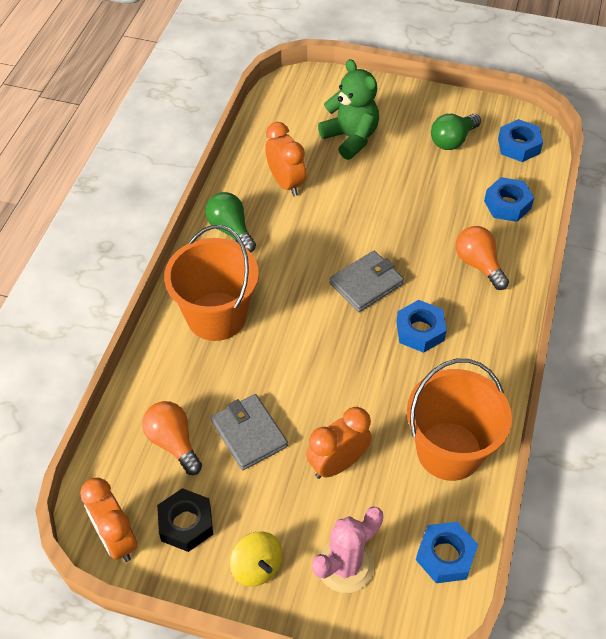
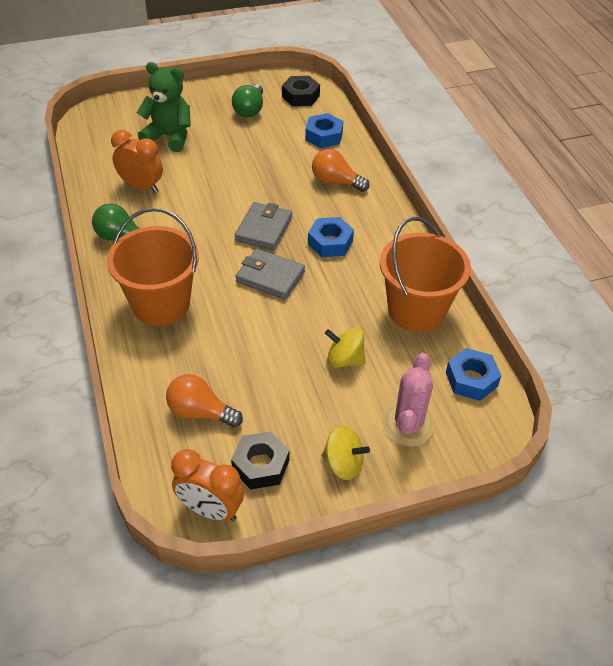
camera: 35 degrees left, 5 degrees down
(249, 434) = (258, 374): grey wallet -> grey wallet (270, 277)
(337, 464) = (344, 359): orange clock -> yellow spinning top
(518, 146) = (300, 96): blue nut -> black nut

